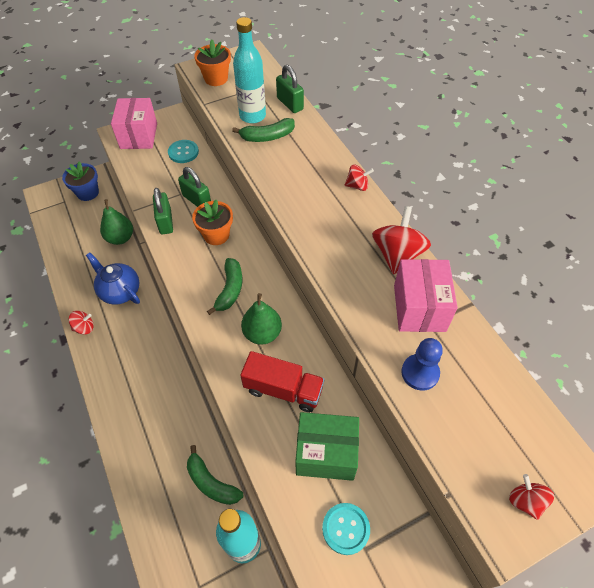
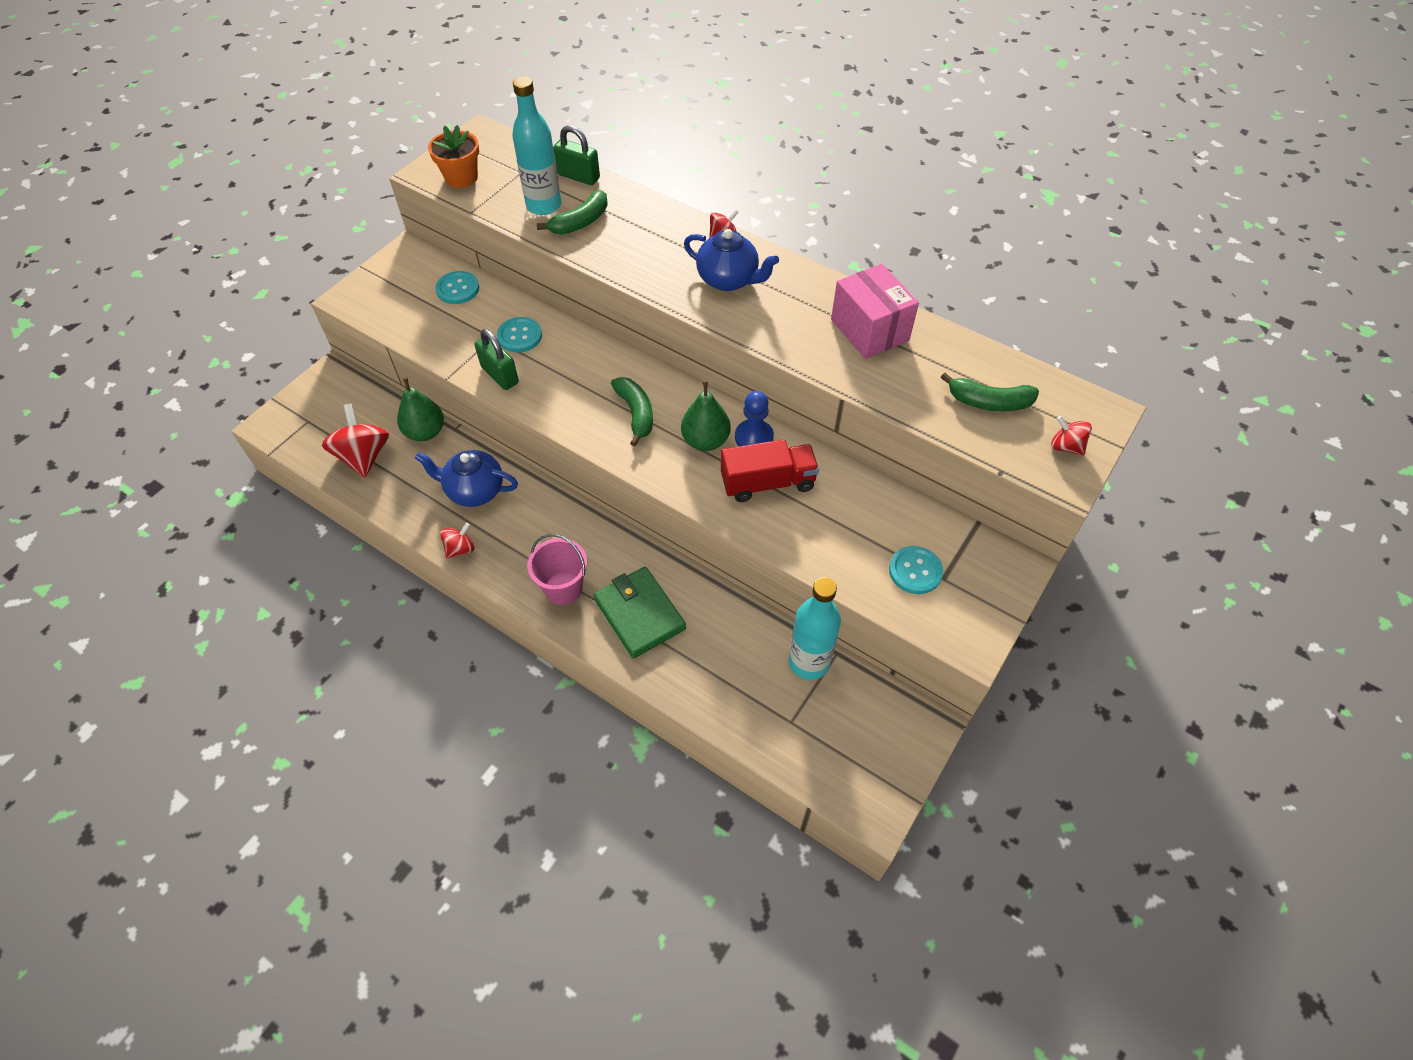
camera: 30 degrees left, 0 degrees up
(88, 193) = (334, 398): blue flower pot -> none
(124, 389) = (563, 588): none -> pink bucket
(139, 136) = (380, 291): pink box -> none
(156, 436) = (639, 614): none -> green wallet
(197, 200) = (519, 336): green padlock -> turquoise button
(211, 483) = (734, 626): green banana -> green banana (989, 402)
(216, 235) = (574, 364): orange flower pot -> none
(326, 453) = (852, 518): green box -> none
(338, 220) = (728, 280): none -> blue teapot
(397, 255) = (813, 290): red spinning top -> red spinning top (364, 456)
(420, 373) = (910, 386): blue pawn -> blue pawn (754, 437)

